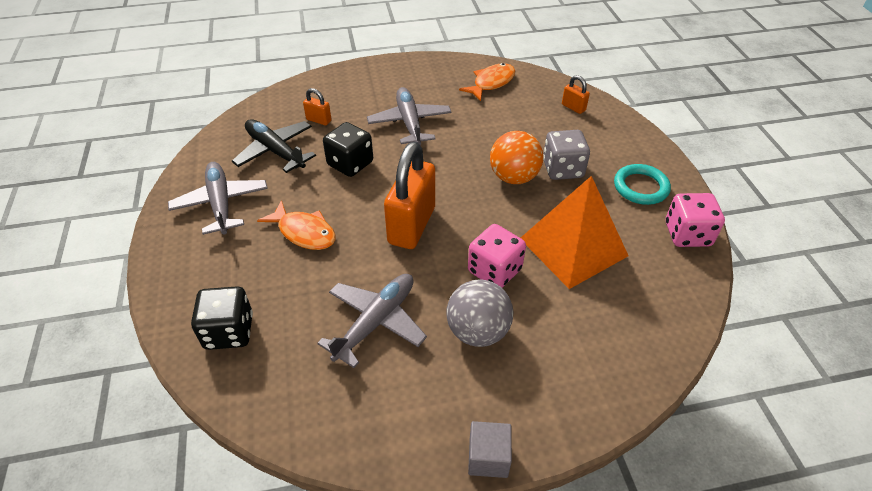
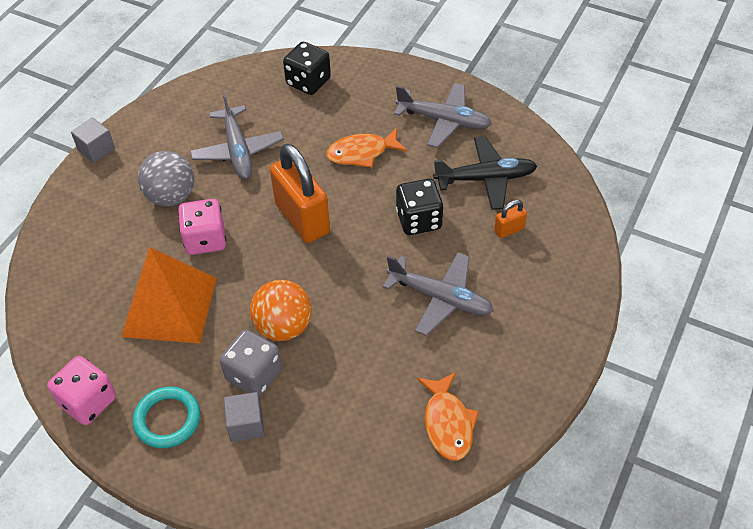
camera: 130 degrees right, 5 degrees up
(573, 107) = (329, 470): orange padlock -> none
(595, 152) = (246, 425): none -> grey cube

